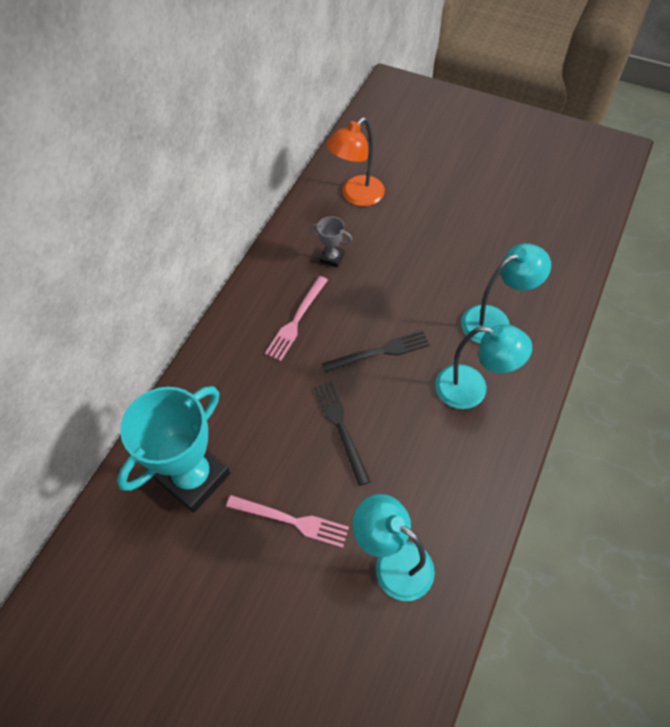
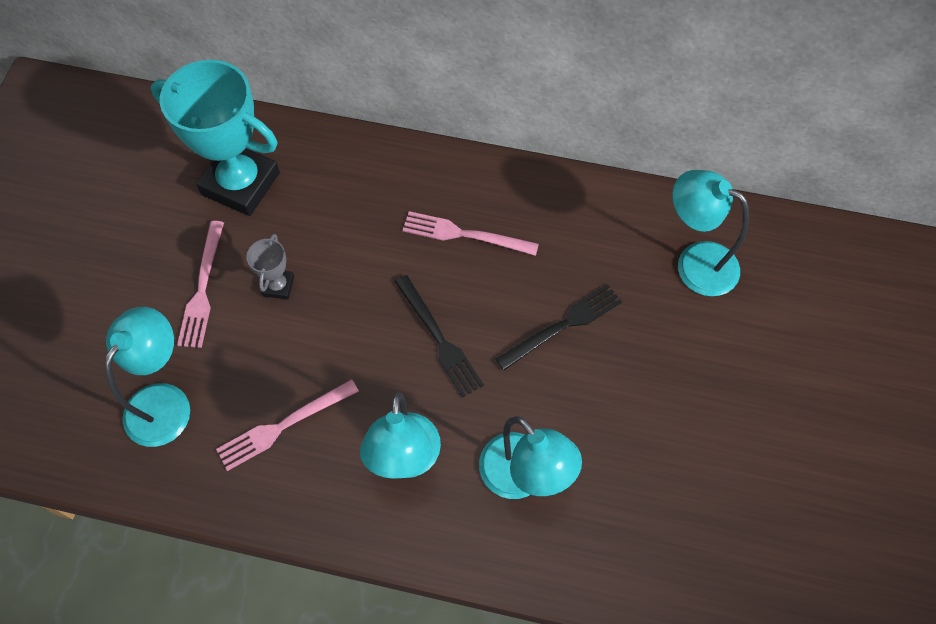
camera: 75 degrees right, 5 degrees up
(332, 258) = (575, 253): grey trophy -> grey trophy (278, 286)
(341, 428) = (323, 315): black fork -> black fork (562, 326)
(357, 196) = (695, 262): orange lamp -> turquoise lamp
(431, 469) = (284, 425): none -> pink fork

